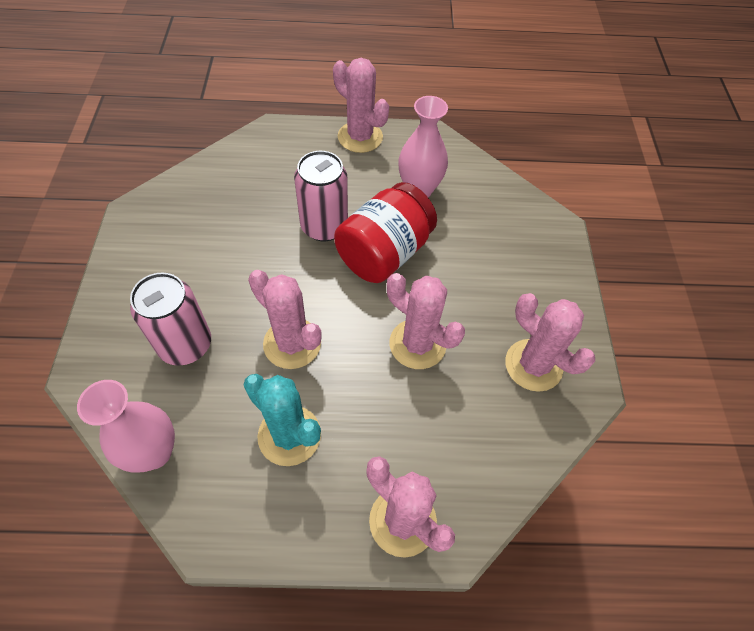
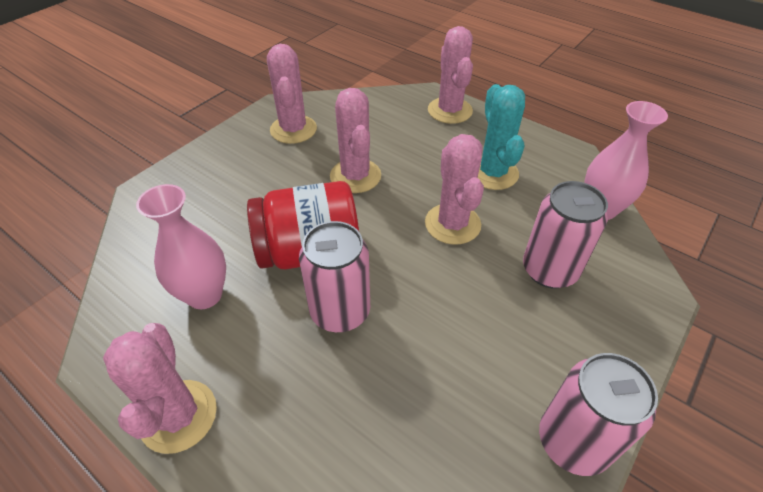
camera: 140 degrees left, 10 degrees down
(133, 232) = (573, 441): none -> pink can

